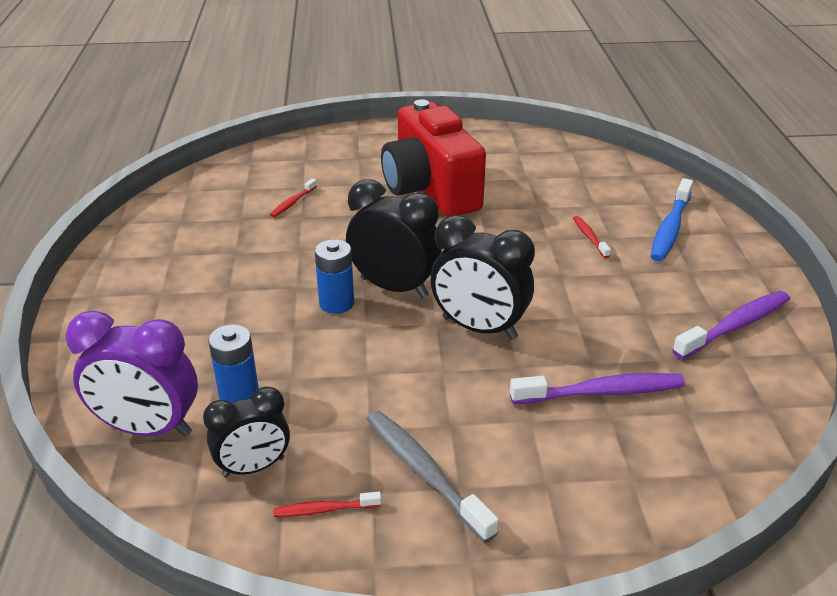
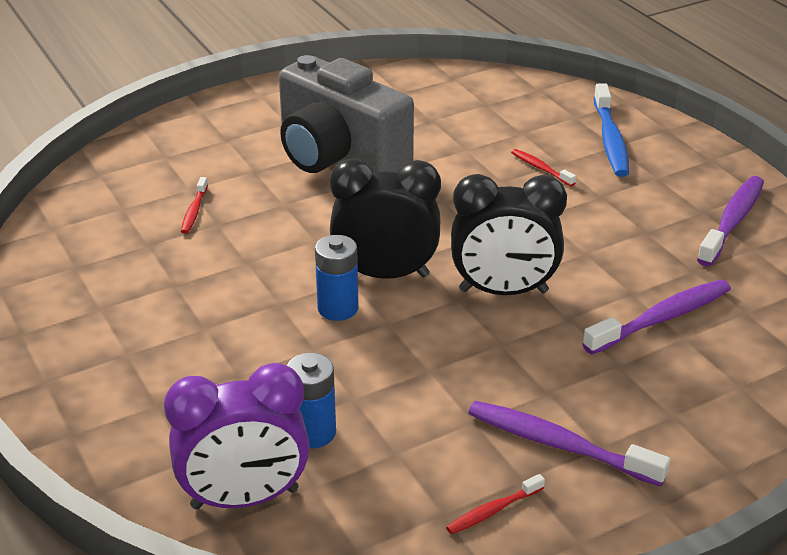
camera: 25 degrees left, 0 degrees up
(253, 467) = (390, 497): black clock -> none
(424, 472) = (559, 444): grey toothbrush -> purple toothbrush
(430, 190) = (339, 158): red camera -> grey camera

